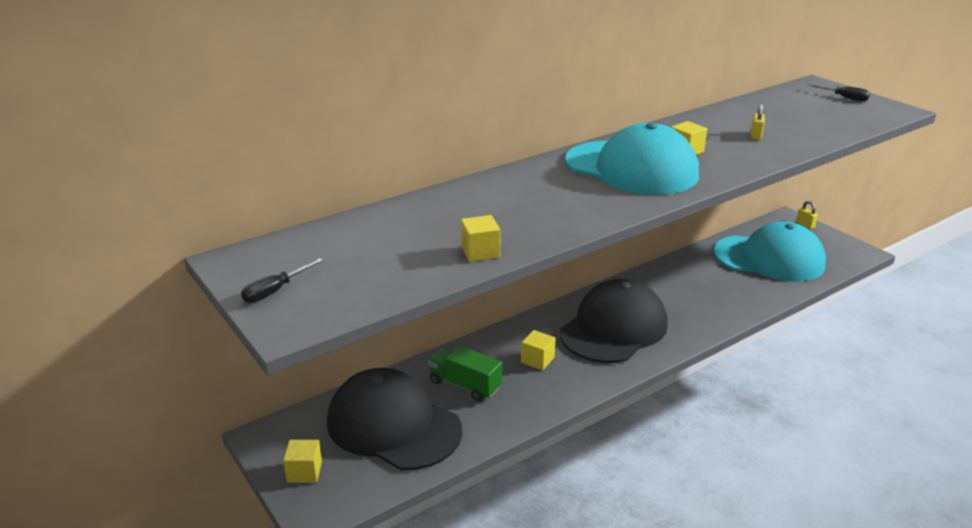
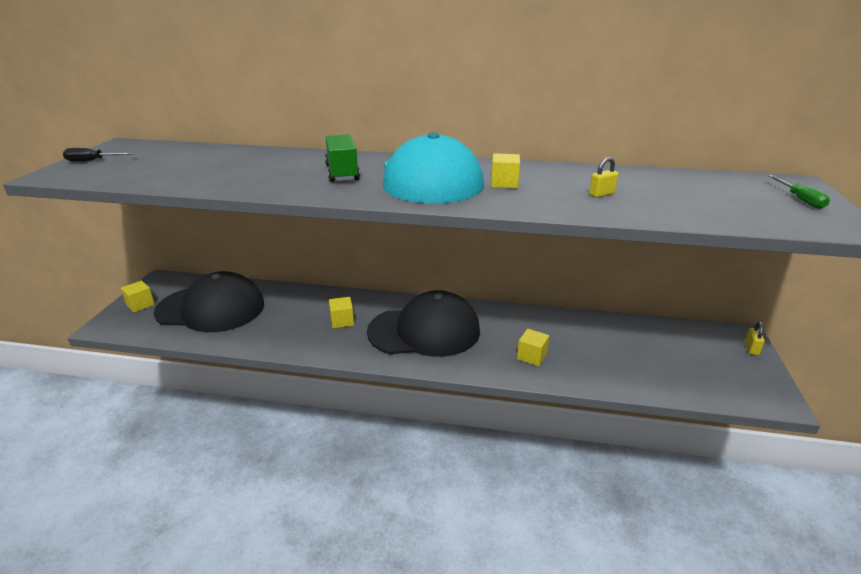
camera: 45 degrees right, 0 degrees up
(393, 425) = (211, 308): black cap -> black cap turned 105 degrees clockwise
(465, 385) = (280, 310): green truck -> green truck (342, 173)
(480, 252) = (208, 182): yellow cube -> yellow cube (531, 356)
(769, 258) = (654, 354): turquoise cap -> none
(844, 98) = (800, 199): black screwdriver -> green screwdriver

